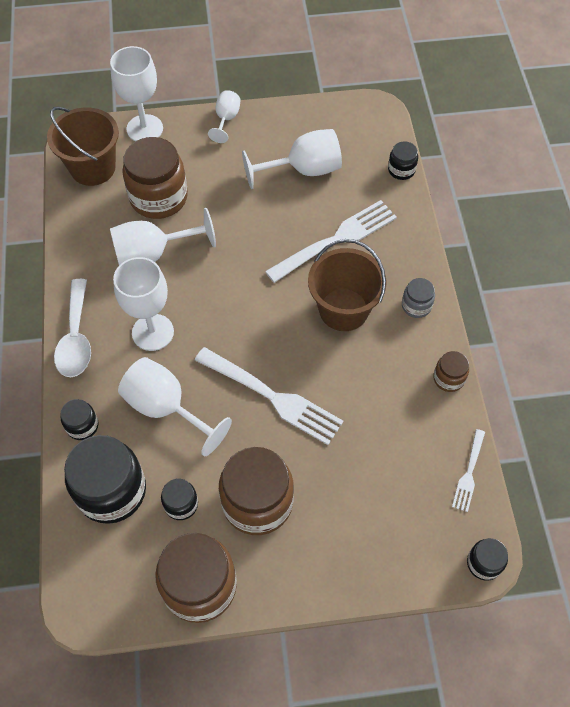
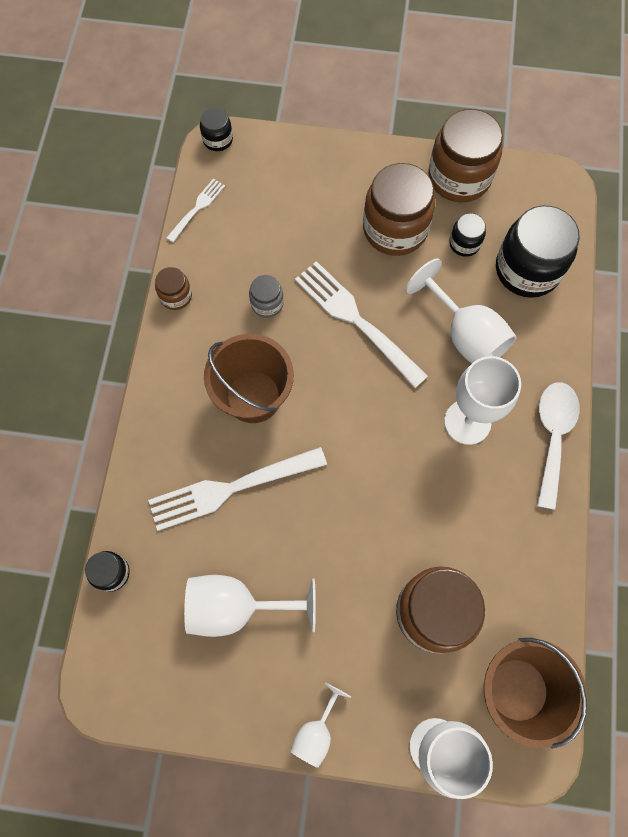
camera: 165 degrees left, 10 degrees up
(82, 426) = (551, 337): black jar -> none
(153, 254) = (453, 526): white goblet -> none
(416, 306) = (174, 381): grey jar -> grey jar (267, 303)

